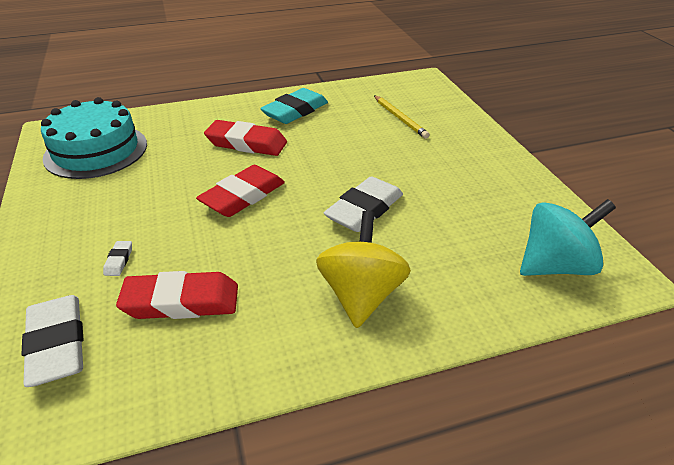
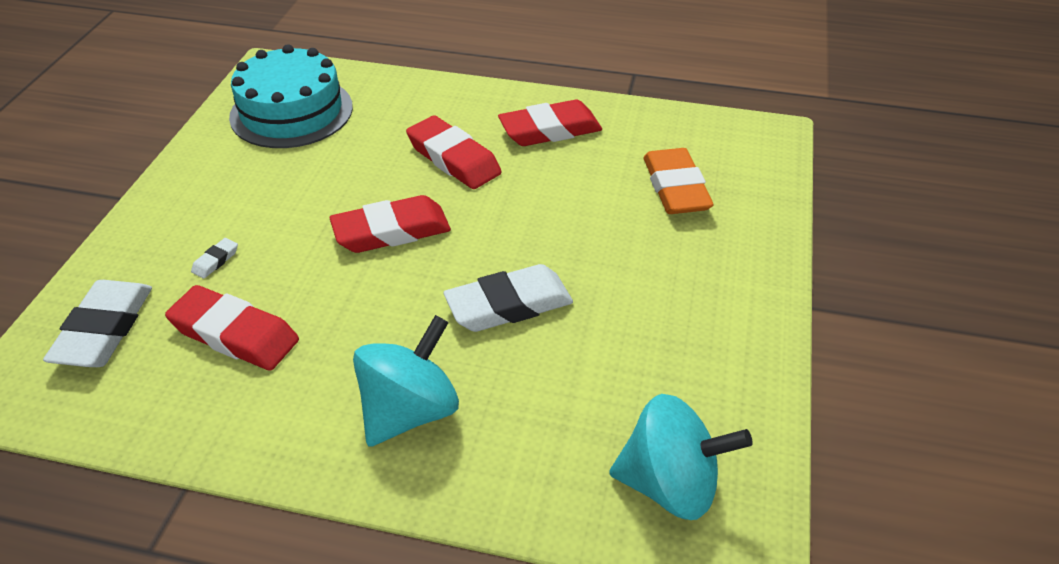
camera: 30 degrees right, 5 degrees up
(295, 111) = (550, 130): turquoise eraser -> red eraser
(361, 295) = (409, 411): yellow spinning top -> turquoise spinning top
(400, 118) = (675, 188): yellow pencil -> orange eraser

